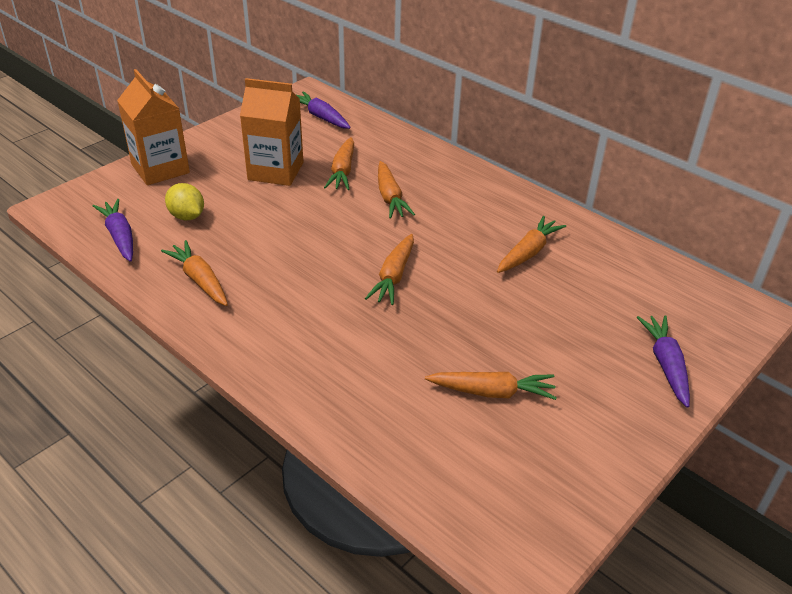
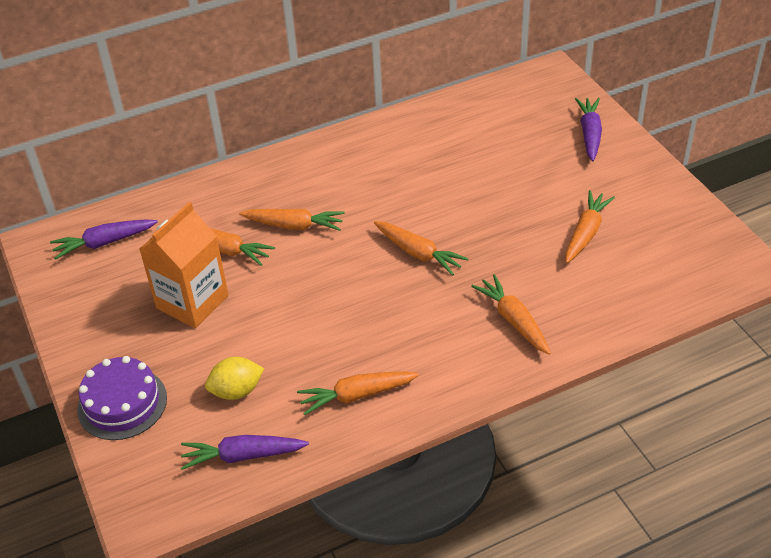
camera: 65 degrees left, 5 degrees up
(160, 169) = (122, 403): orange carton -> purple cake
(528, 252) = (426, 160): orange carrot -> orange carrot (513, 320)
(665, 364) = (589, 134): purple carrot -> purple carrot turned 75 degrees clockwise

